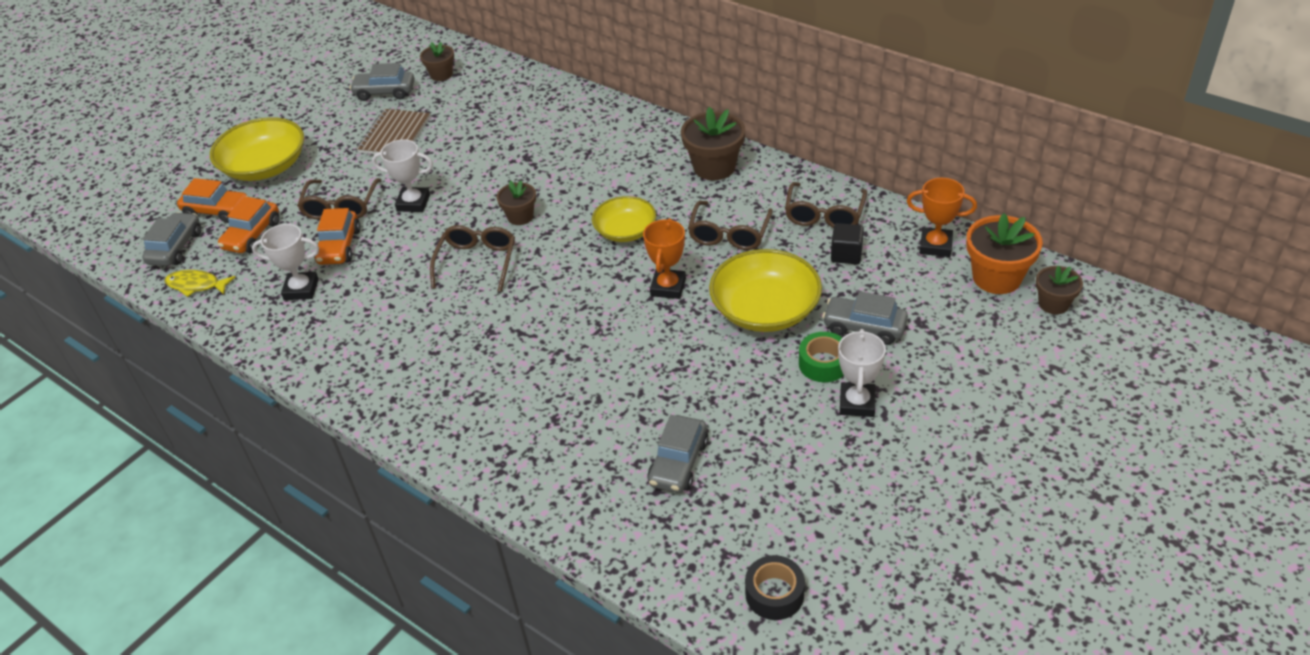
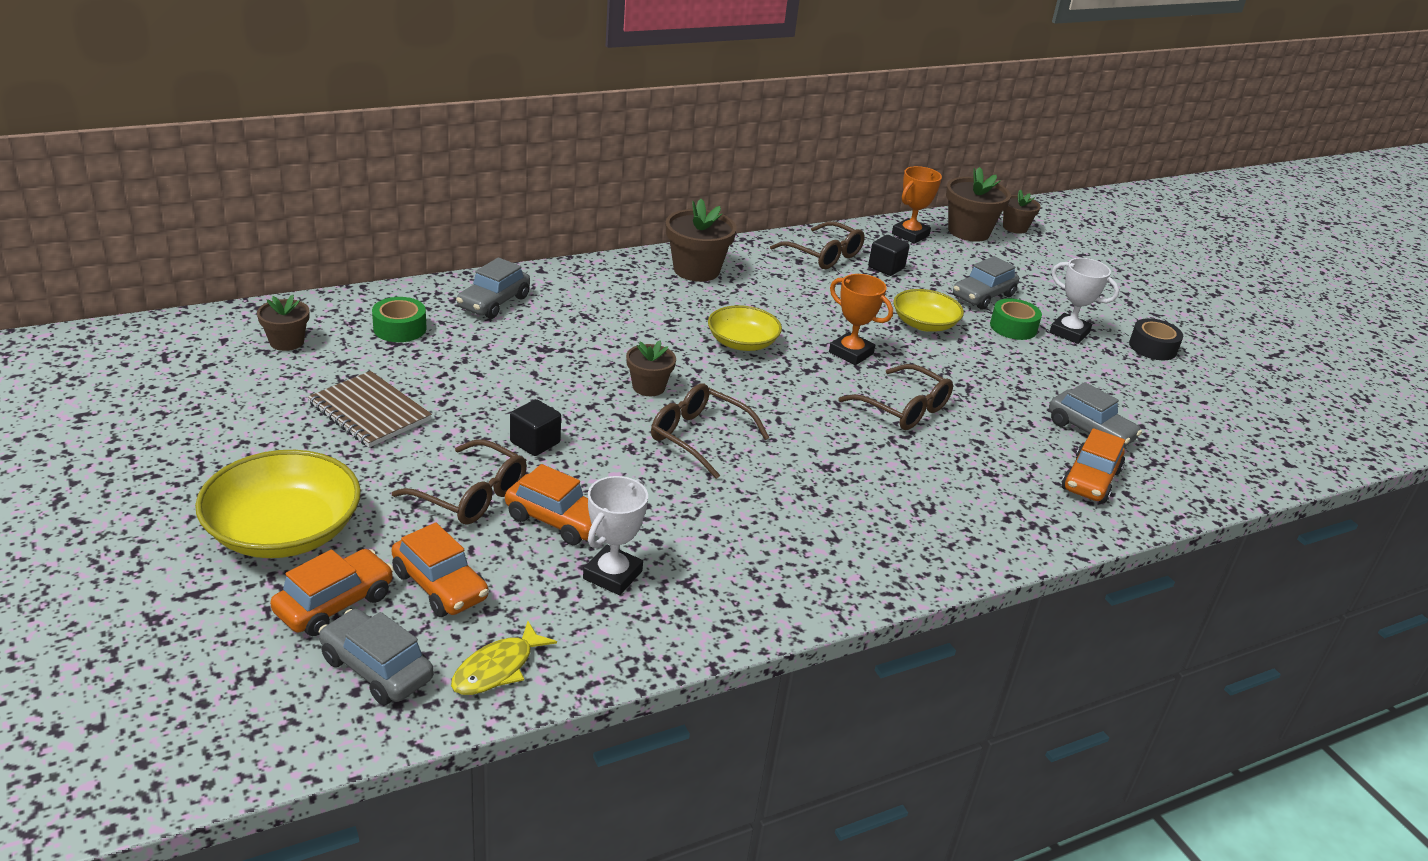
camera: 70 degrees left, 10 degrees down
(385, 92) = (257, 389): grey car -> grey car (493, 302)
(413, 203) = (535, 442): white trophy -> black cube
(495, 99) = (400, 328): none -> green tape
(595, 482) = (1090, 480): none -> orange car
(729, 234) = (804, 300): brown glasses -> brown glasses (904, 409)
(765, 309) = (924, 324): yellow bowl -> yellow bowl, size x0.63
(774, 594) = (1259, 443): black tape -> black tape (1152, 347)
(996, 277) = (969, 232): orange flower pot -> brown flower pot

